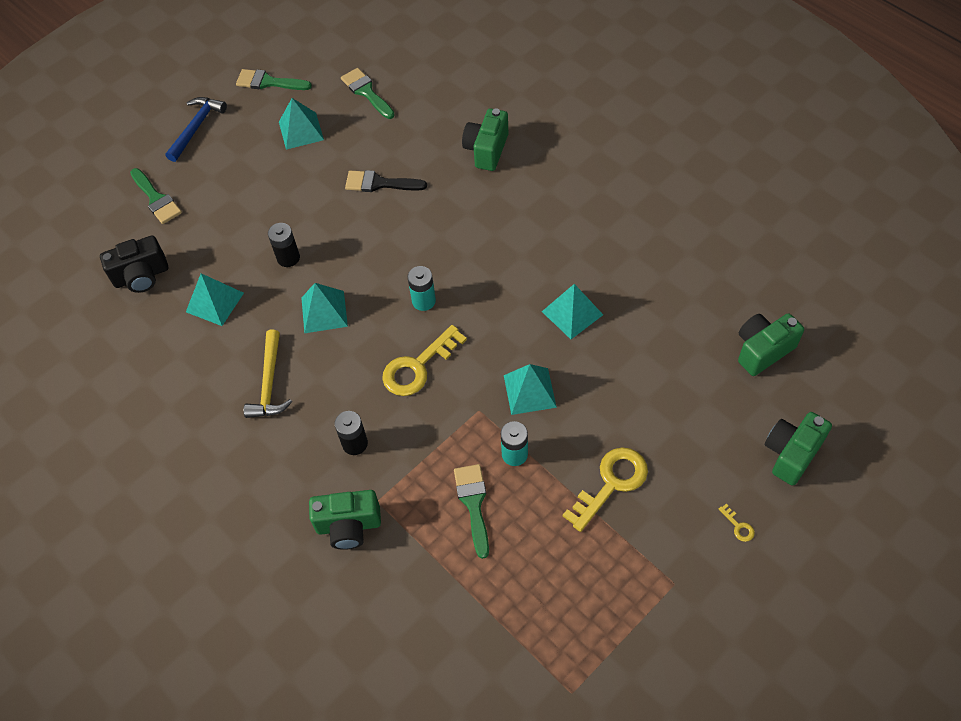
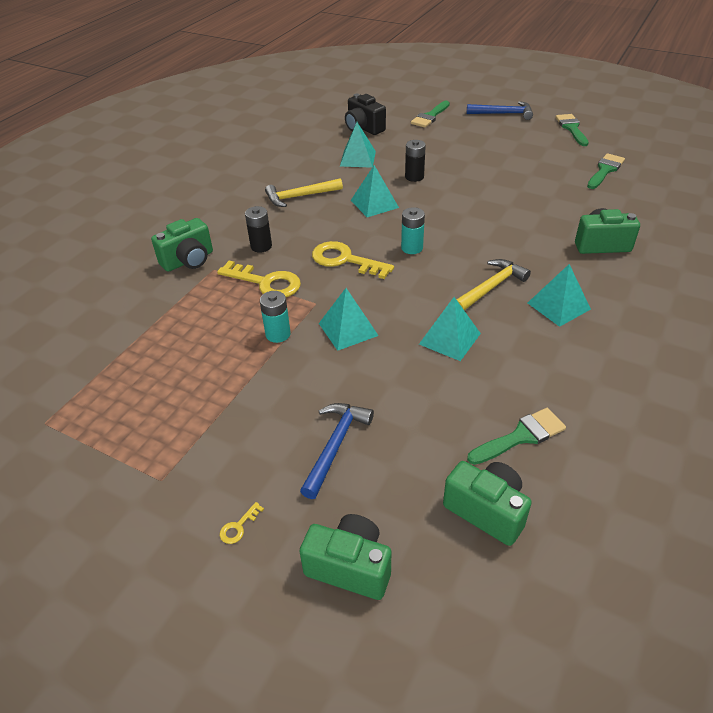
camera: 70 degrees right, 15 degrees down
(301, 130) = (538, 152): turquoise pyramid -> turquoise pyramid (558, 306)
(348, 526) = (188, 260): green camera -> green camera turned 105 degrees counterclockwise
(379, 183) = (516, 198): black brush -> none
(473, 504) = (222, 320): green brush -> green brush (521, 436)
(513, 257) = (491, 287): none -> yellow hammer
(611, 483) = (265, 407): yellow key -> yellow key (266, 282)
(673, 436) = (335, 446): none -> blue hammer

